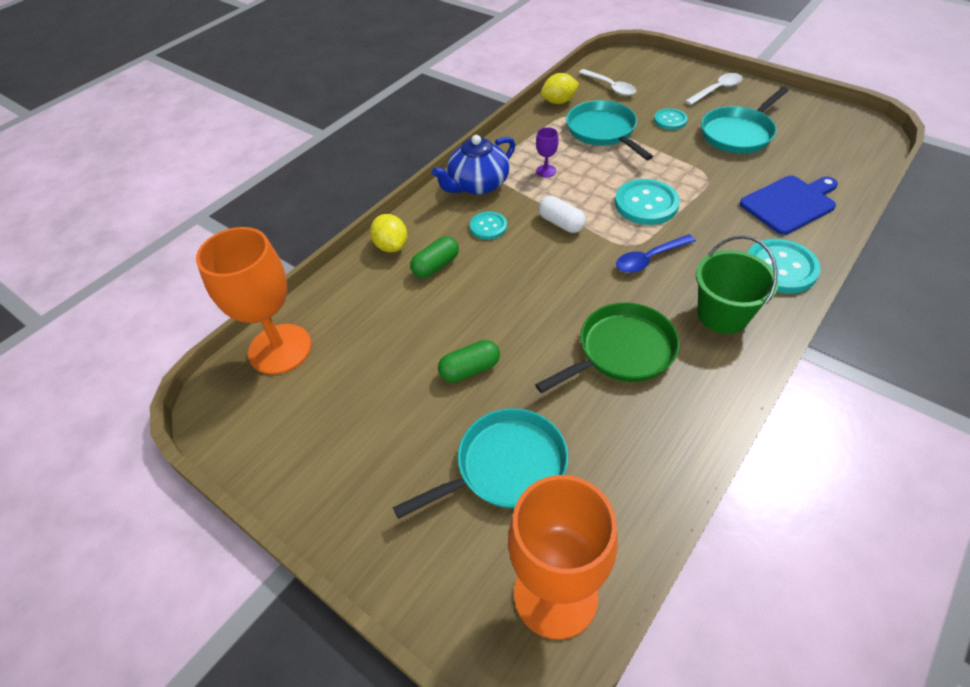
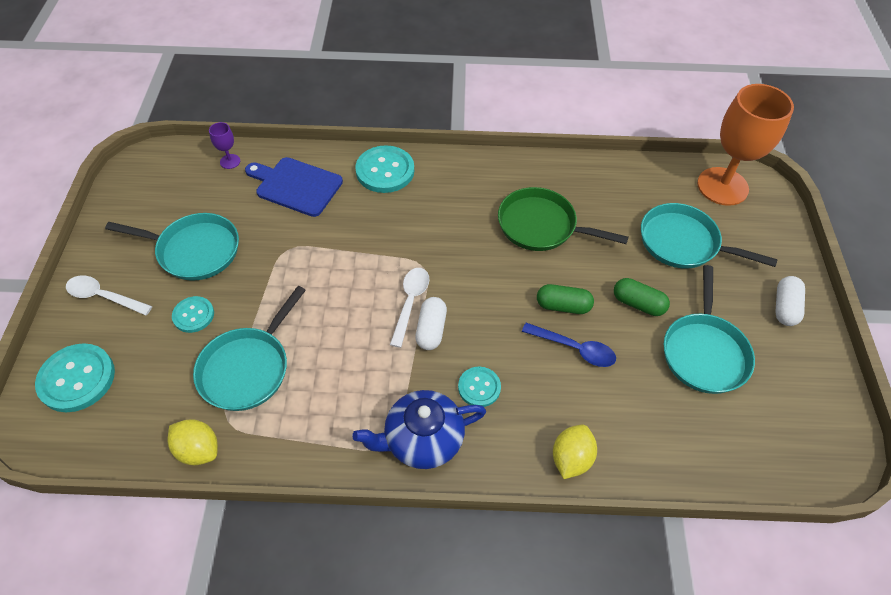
camera: 130 degrees left, 5 degrees up
(280, 349) = (753, 456): orange goblet -> none
(353, 498) = (784, 307): none -> white capsule
(381, 384) = (704, 352): none -> turquoise pan
(436, 266) = (562, 398): green capsule -> green capsule (563, 306)
(477, 185) = (422, 439): blue teapot -> blue teapot turned 150 degrees clockwise
(546, 171) = (356, 386): purple goblet -> purple goblet (230, 161)
(610, 87) = (135, 407): white spoon -> white spoon (410, 302)
(646, 204) = (358, 278): turquoise button -> turquoise button (77, 379)
(649, 259) = (432, 248): blue spoon -> blue spoon (574, 349)
(722, 315) = (460, 186): green bucket -> none

